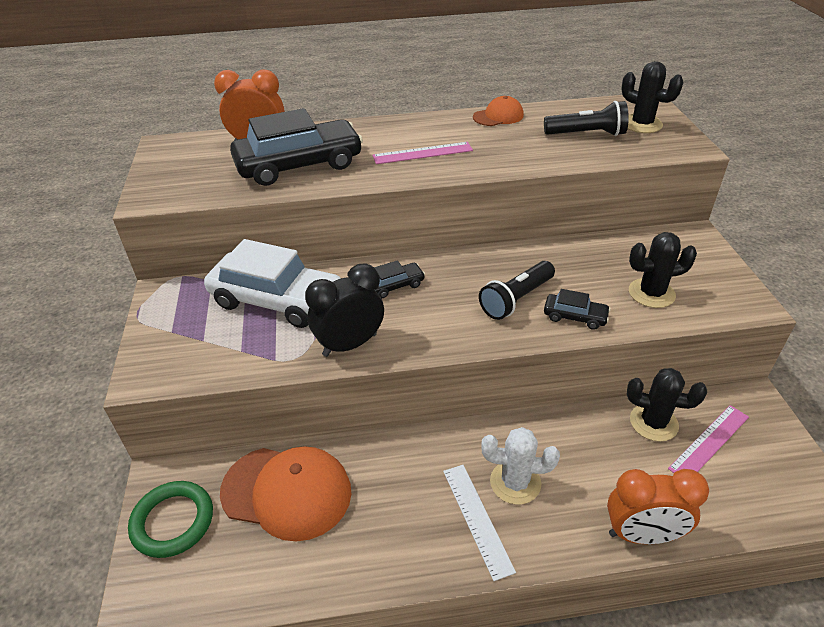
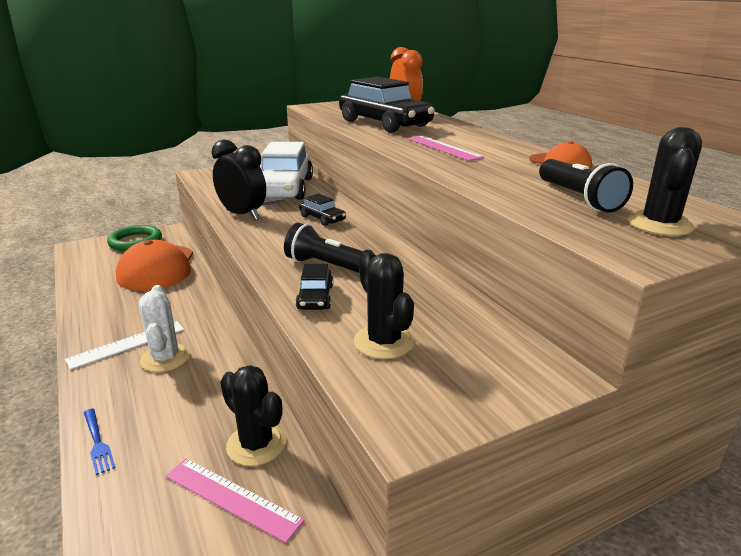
camera: 70 degrees right, 15 degrees down
(642, 534) = (98, 442): orange clock -> blue fork
(653, 422) = (256, 444): black cactus -> black cactus turned 45 degrees counterclockwise

